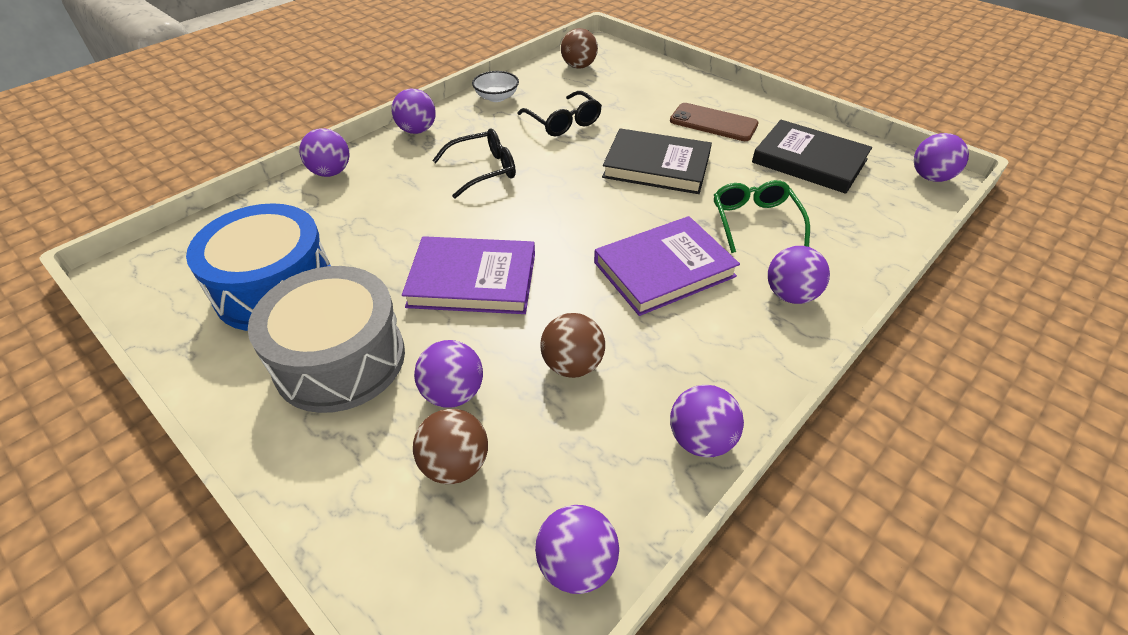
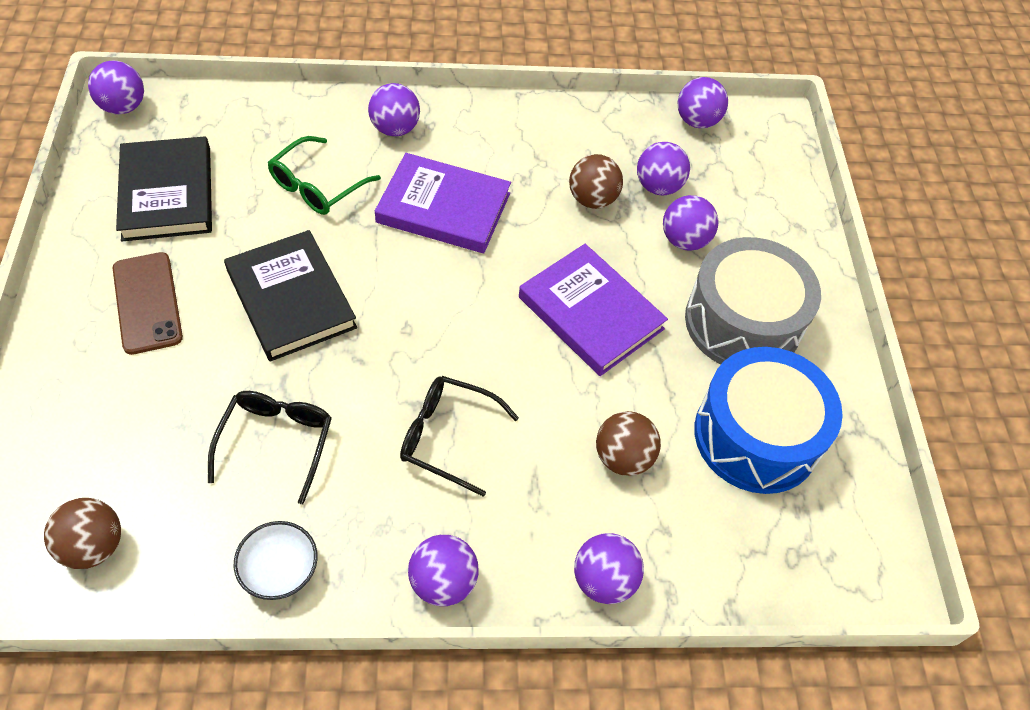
camera: 140 degrees left, 10 degrees up
(455, 464) = (718, 202): brown ball -> brown ball (623, 458)
(700, 440) = (572, 114): purple ball -> purple ball (658, 186)

